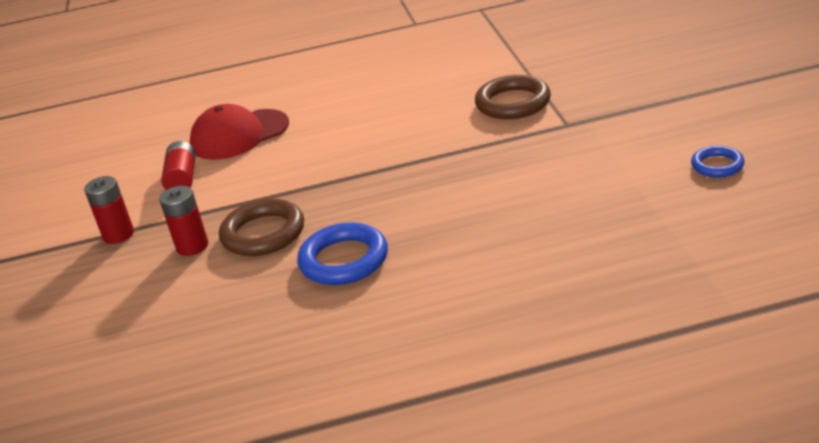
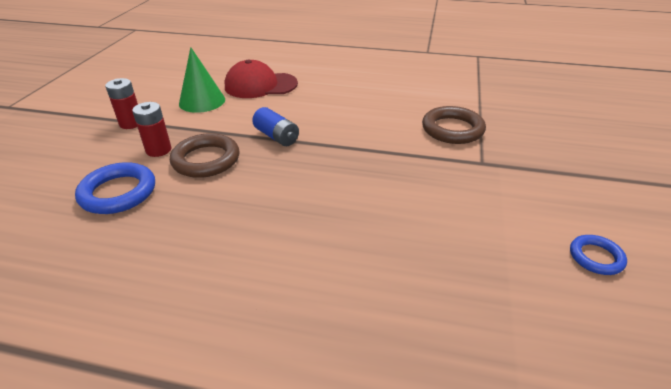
camera: 20 degrees right, 5 degrees up
(182, 179) = (202, 101): red battery -> green cone
(321, 181) = (276, 136): none -> blue battery
(344, 260) = (233, 206): blue ring -> blue ring (118, 192)

